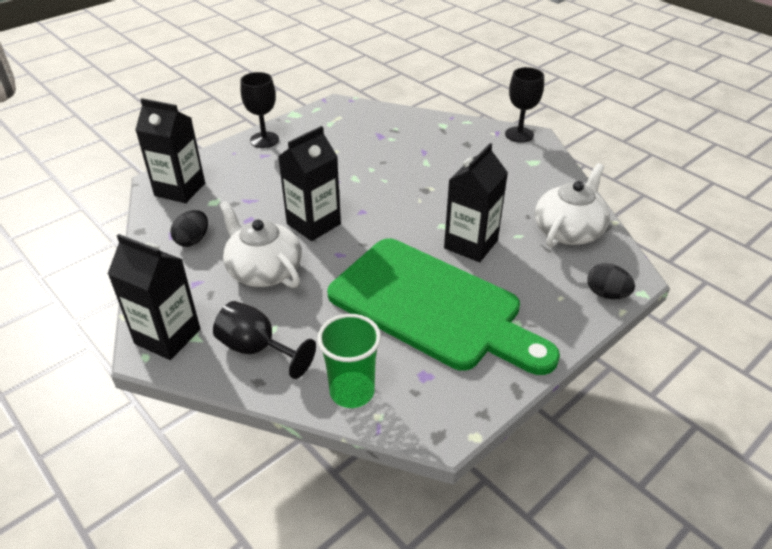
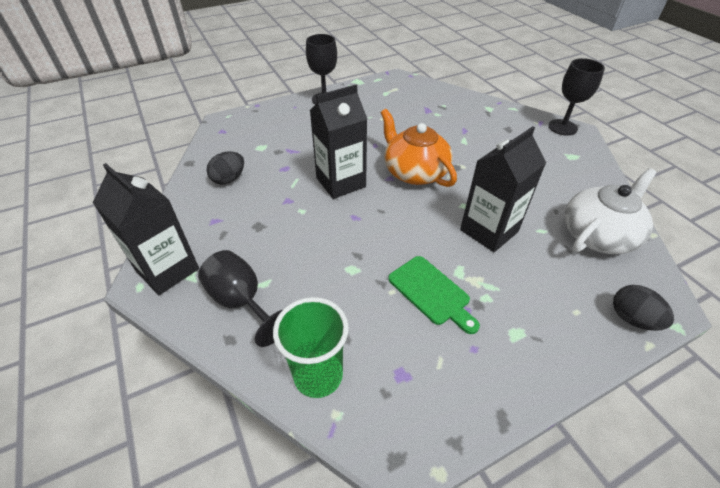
camera: 15 degrees right, 5 degrees up
(180, 189) = (237, 132): black carton -> none
(264, 270) = (279, 220): white teapot -> none
(385, 201) = (414, 172): none -> orange teapot
(432, 307) = (431, 292): green cutting board -> green cutting board, size x0.41

